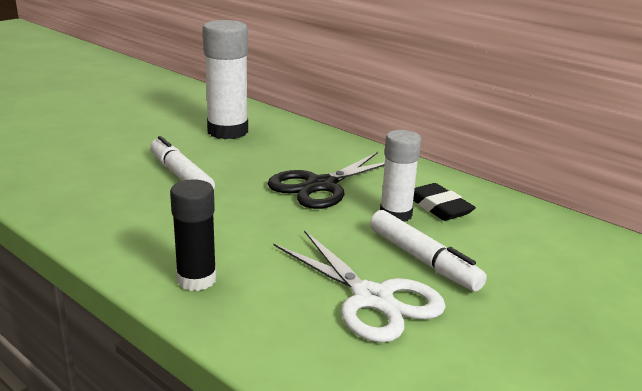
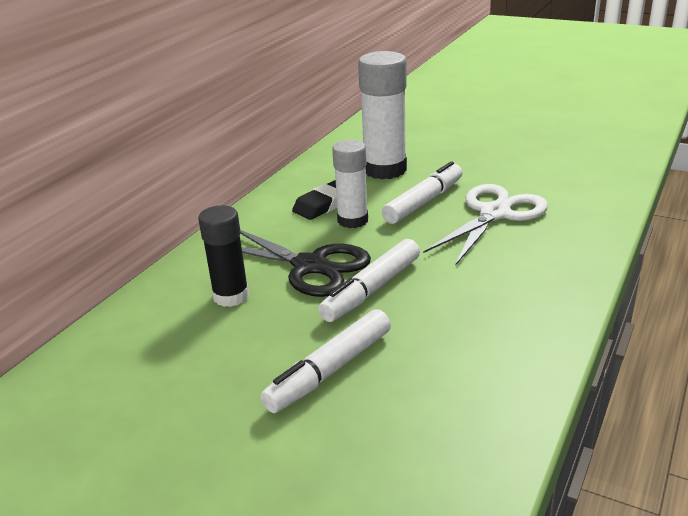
camera: 100 degrees left, 5 degrees up
(196, 279) = (539, 292): black glue stick -> black glue stick (231, 296)
(227, 131) = (154, 374): white glue stick -> white glue stick (385, 170)
(266, 204) = (372, 289): none -> white marker

